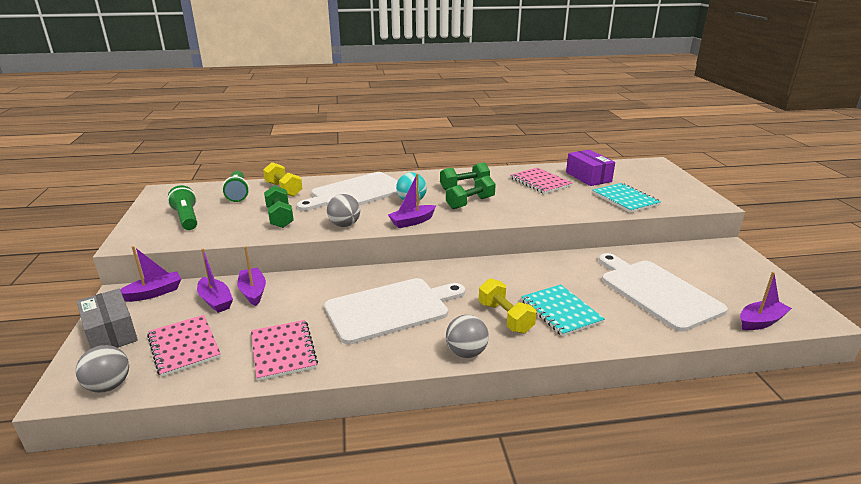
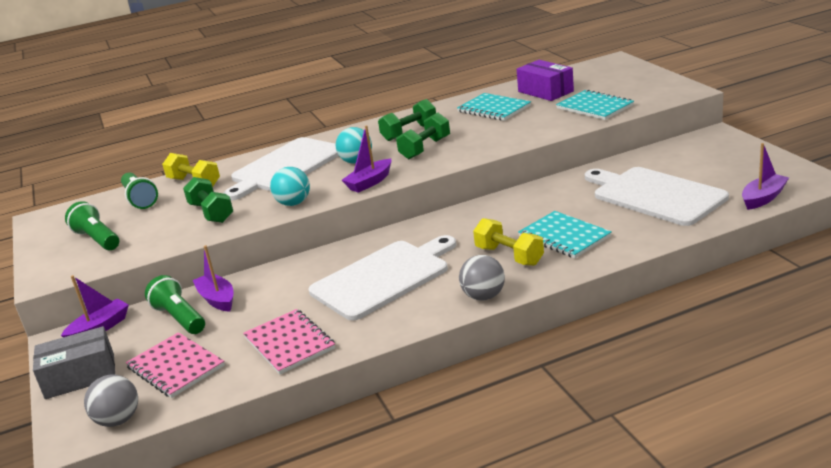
camera: 10 degrees left, 0 degrees up
(111, 333) = (80, 376): grey box -> grey box turned 60 degrees counterclockwise
(215, 301) = (180, 318): purple boat -> green flashlight
(344, 225) = (293, 203): grey ball -> turquoise ball
(540, 182) = (494, 109): pink notebook -> turquoise notebook

